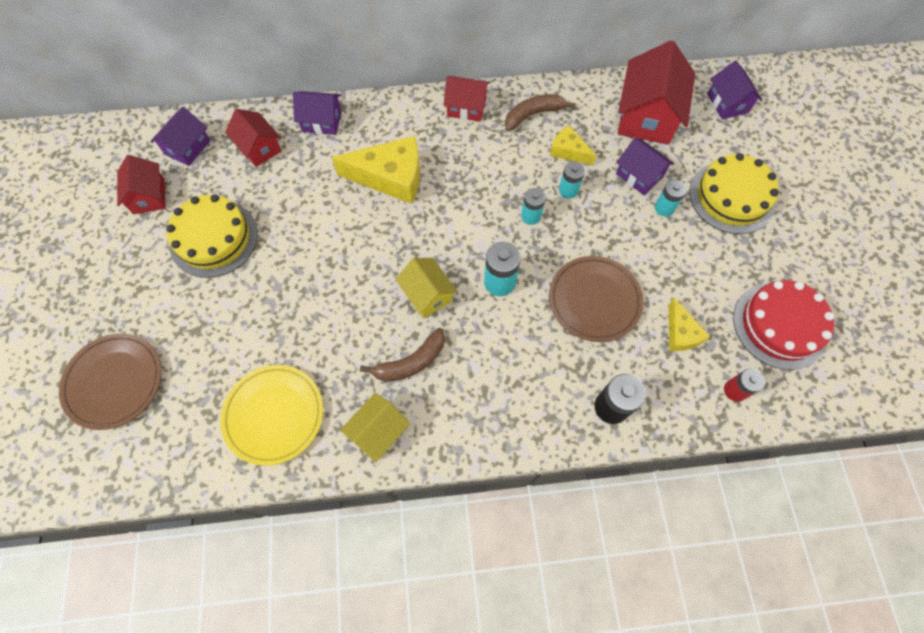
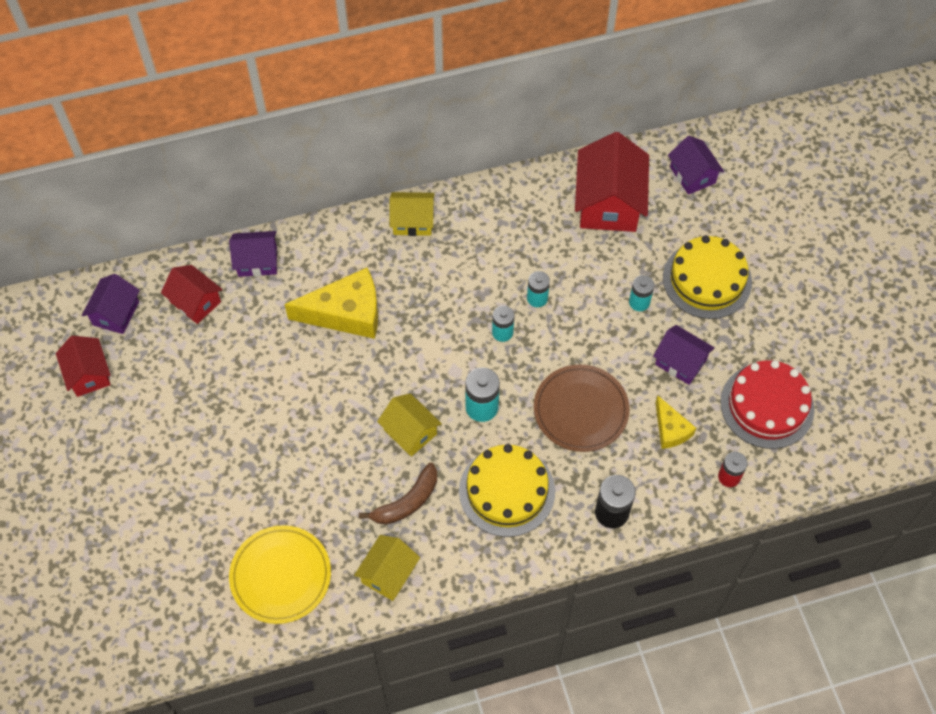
camera: 10 degrees left, 5 degrees down
(114, 382) = (109, 571): brown plate -> none
(214, 238) = (172, 409): yellow cake -> yellow cake (507, 491)
(466, 107) = (413, 221): red house -> yellow house
(533, 115) = (487, 219): brown banana -> none
(568, 151) = (531, 255): yellow cheese -> none
(639, 175) = (609, 271): purple house -> purple house (680, 362)

